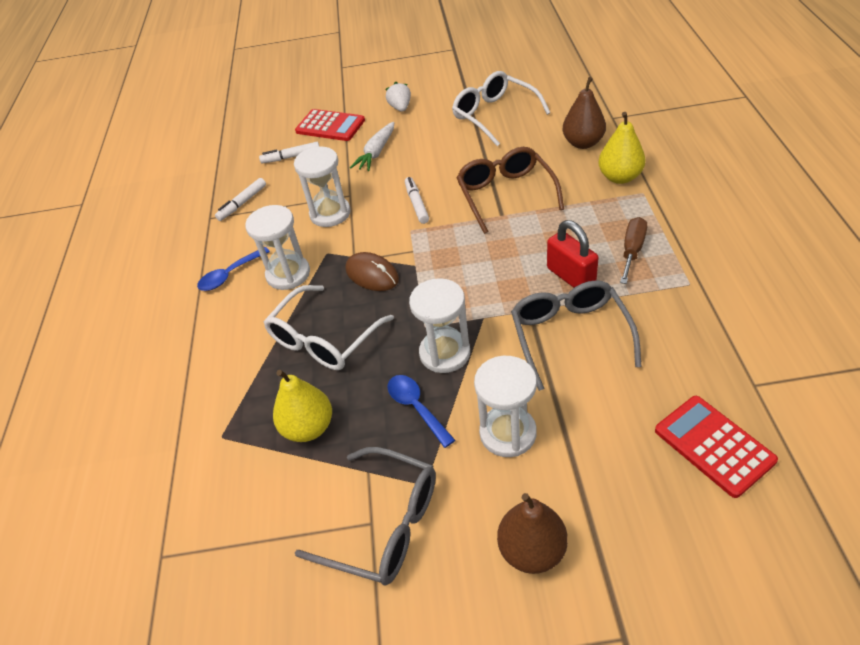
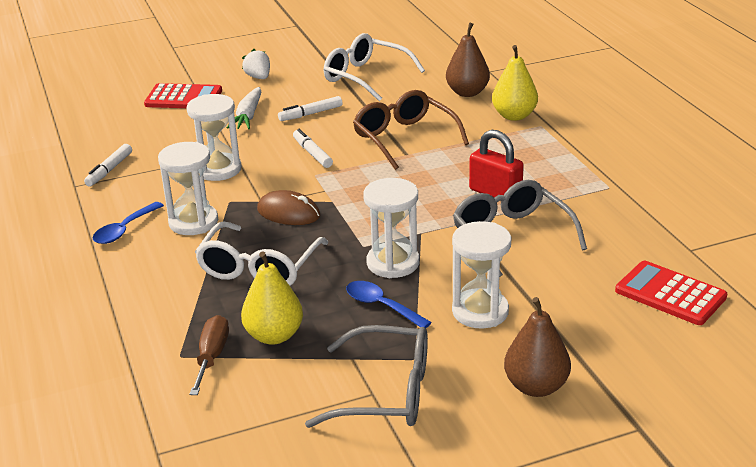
camera: 20 degrees left, 15 degrees down
(291, 157) = (149, 127): white marker -> white marker (310, 114)
(632, 250) = (547, 169): brown screwdriver -> brown screwdriver (212, 357)

